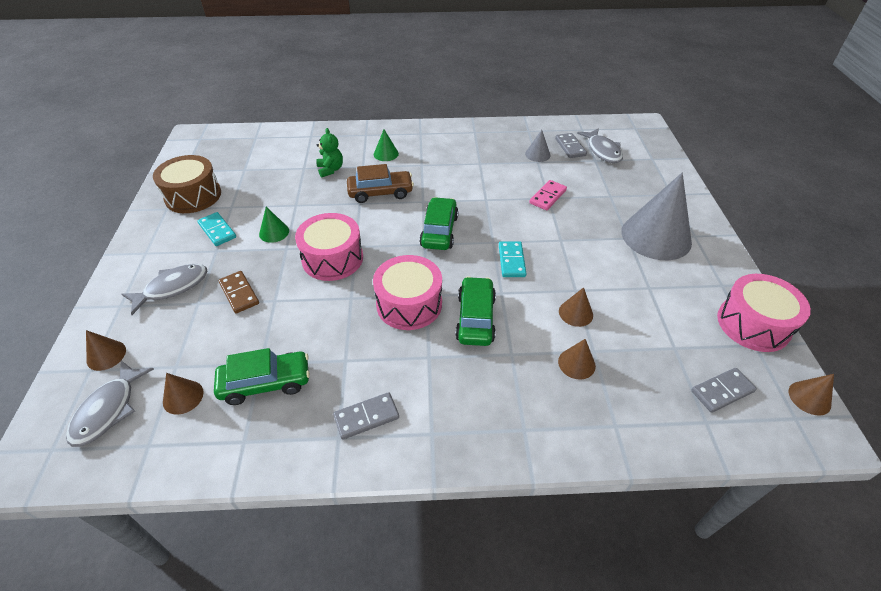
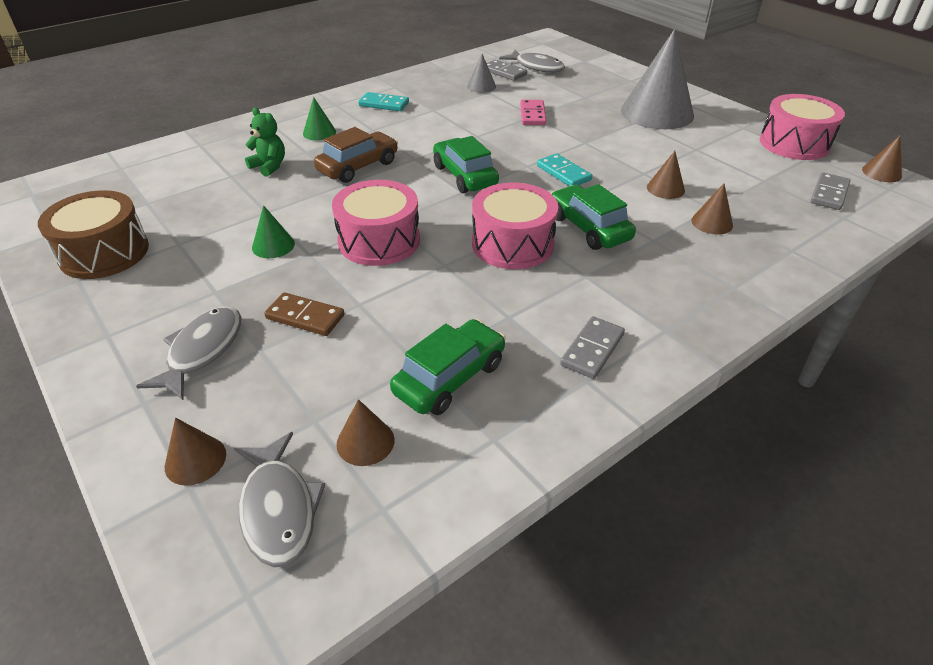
camera: 35 degrees left, 5 degrees down
(217, 230) = (191, 272): turquoise domino -> turquoise domino (384, 104)

